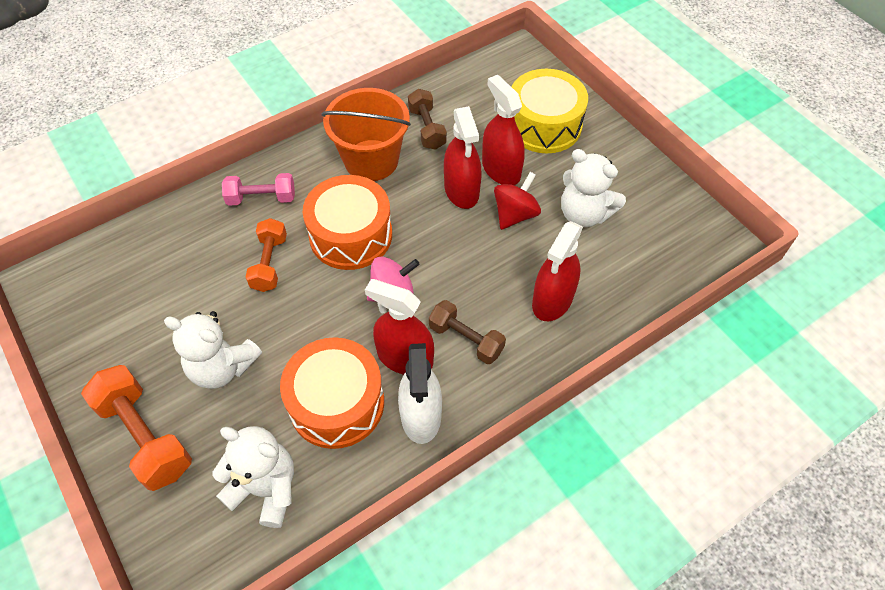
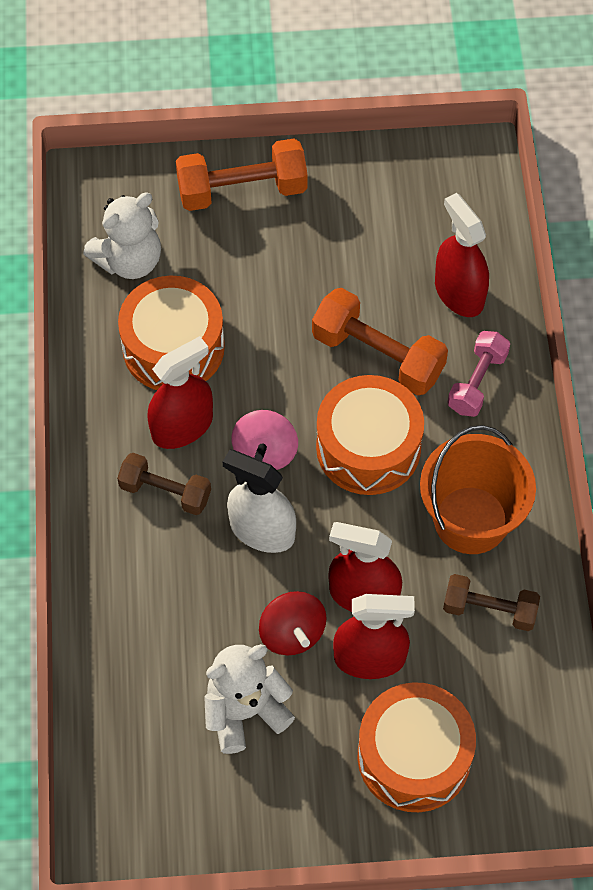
camera: 120 degrees right, 5 degrees up
(222, 367) = (275, 270): white teddy bear -> none
(269, 263) = (378, 355): orange dumbbell -> orange dumbbell, size x1.54
(421, 415) = (112, 410): white spray bottle -> white spray bottle (262, 531)
(466, 339) = (165, 492): brown dumbbell -> brown dumbbell turned 45 degrees clockwise
(544, 125) = (414, 756): yellow drum -> orange drum
(552, 300) = (155, 602): red spray bottle -> red spray bottle (459, 293)

